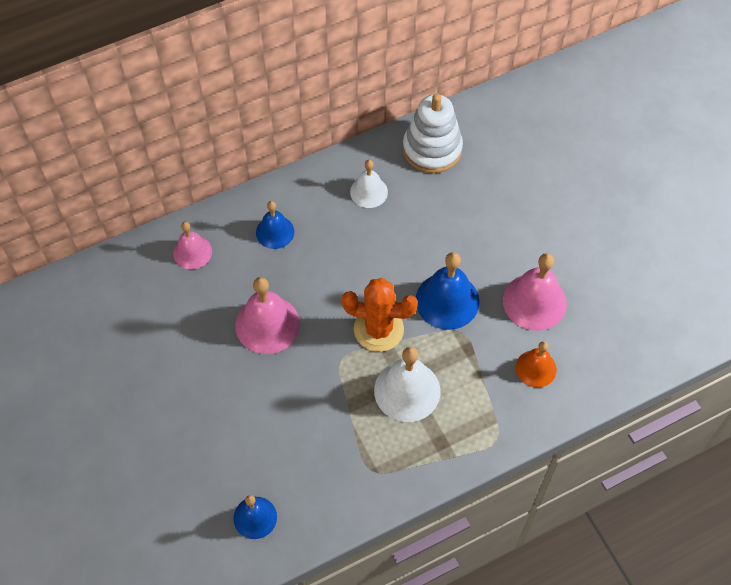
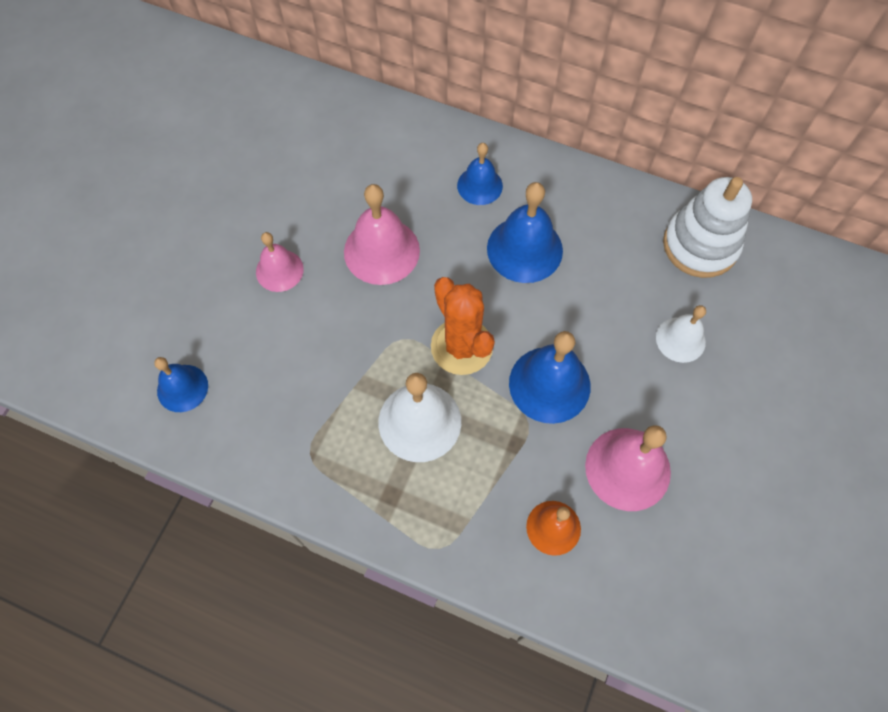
camera: 50 degrees right, 5 degrees up
(192, 252) = (398, 140): pink bell -> pink bell (279, 270)
(345, 243) = (524, 249): none -> blue bell
(369, 192) = (597, 227): white bell -> white bell (680, 339)

